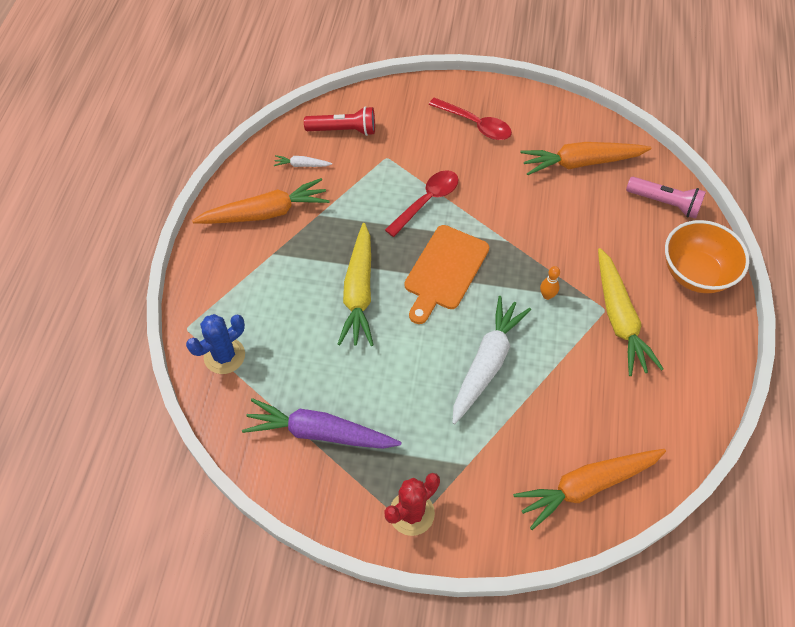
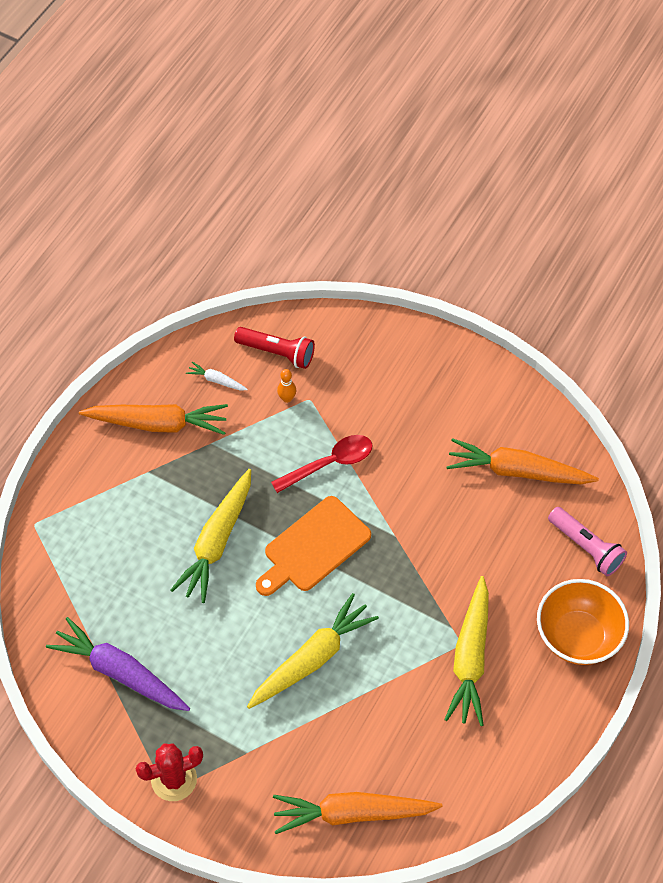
camera: 20 degrees right, 0 degrees up
(224, 356) = (60, 565): blue cactus -> none
(475, 124) = (423, 389): red spoon -> none
(487, 363) = (312, 658): white carrot -> yellow carrot
(547, 295) = (407, 608): orange bowling pin -> orange bowling pin (287, 398)

